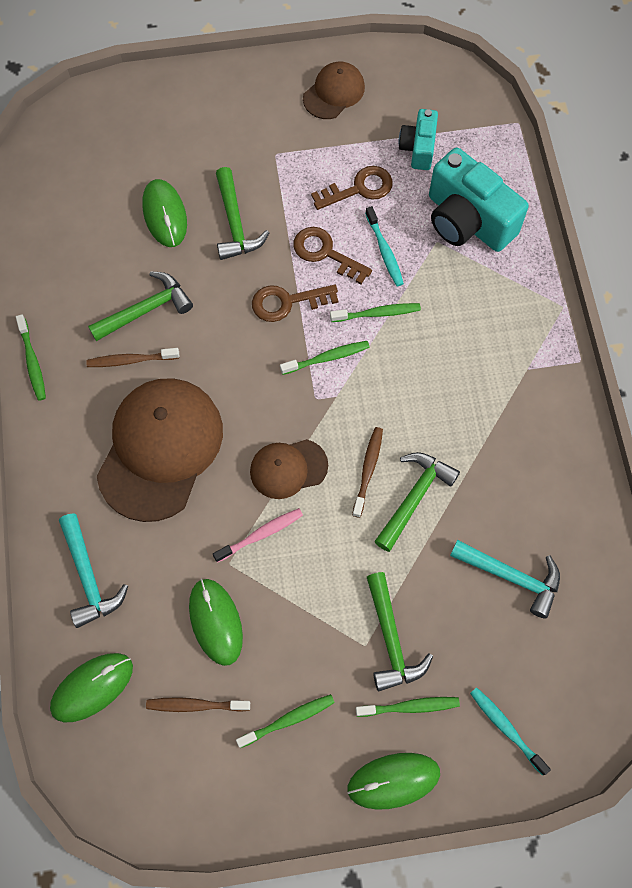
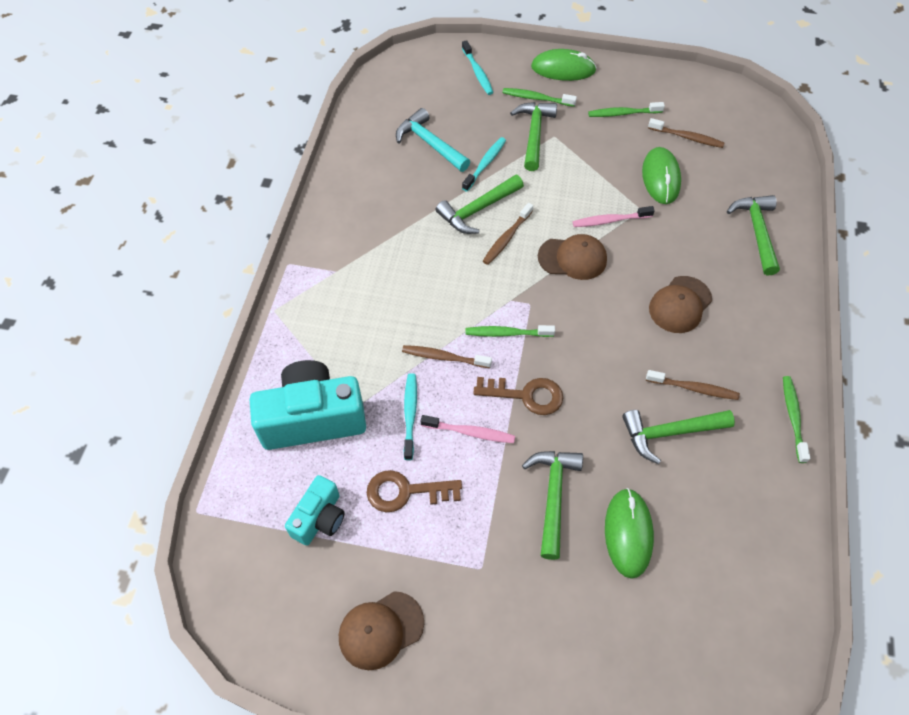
camera: 160 degrees left, 10 degrees down
(89, 577) = (756, 232): turquoise hammer -> green hammer
(92, 687) = (762, 166): green mouse -> none
(160, 449) = (680, 305): brown cap -> brown cap, size x0.52
(325, 253) = (470, 432): brown key -> pink toothbrush
(377, 313) = (444, 357): green toothbrush -> brown toothbrush
(432, 568) = (485, 164): none -> turquoise toothbrush
(467, 220) = (313, 418): turquoise camera -> turquoise camera turned 75 degrees counterclockwise

